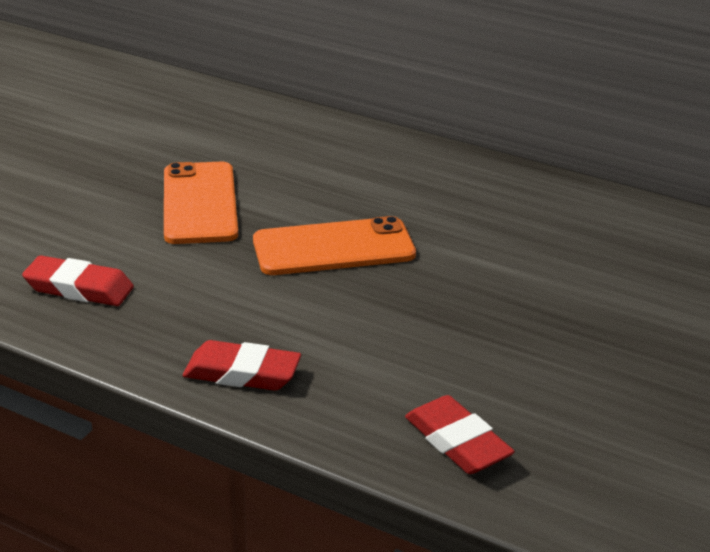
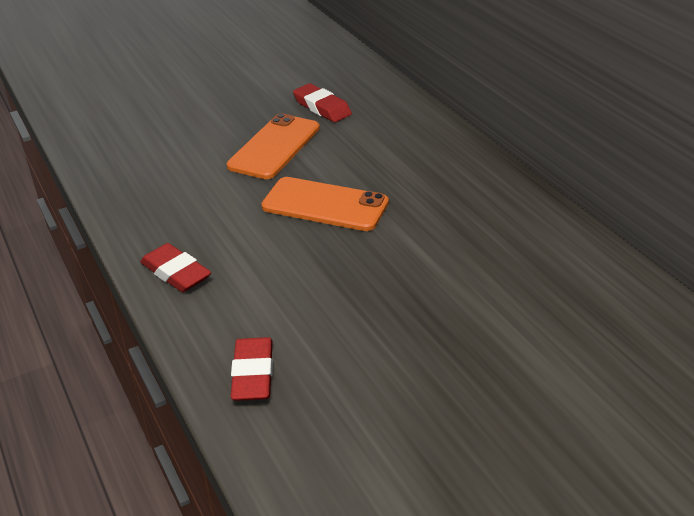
camera: 35 degrees right, 5 degrees up
(79, 288) = (146, 183): red eraser -> red eraser (322, 107)

